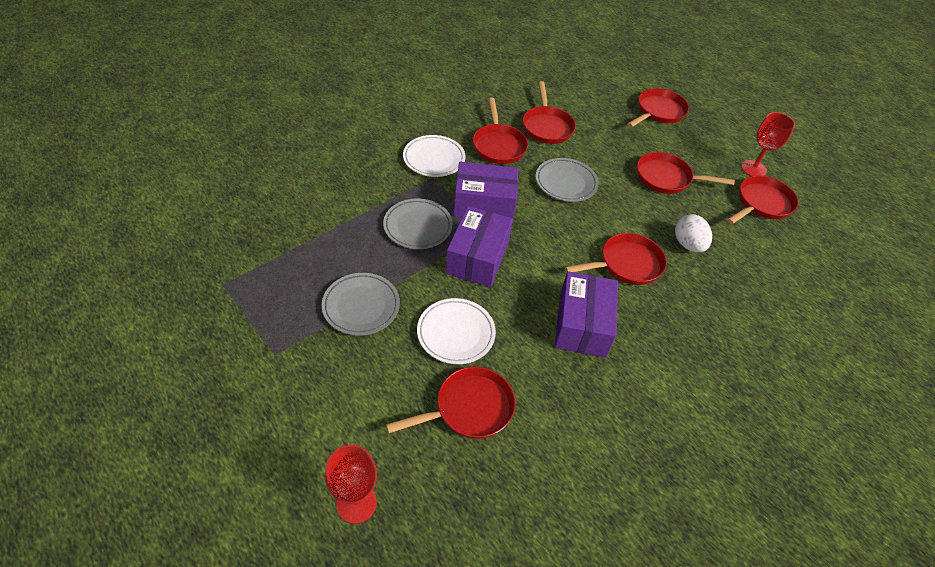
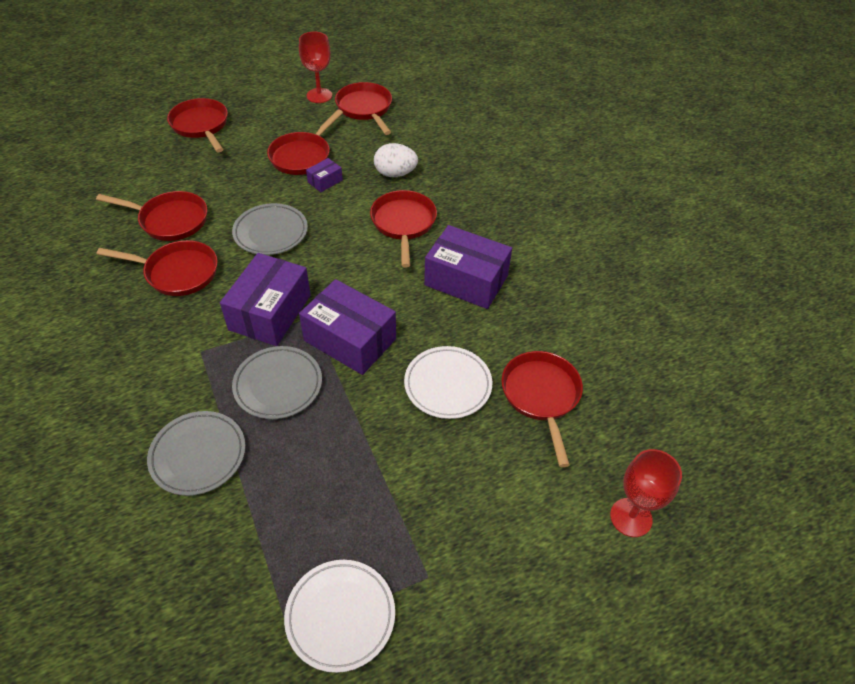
camera: 70 degrees left, 0 degrees up
(361, 306) = (383, 469): grey plate -> grey plate (198, 455)
(434, 159) = (166, 342): white plate -> white plate (340, 616)
(645, 200) = (325, 181): none -> purple box

